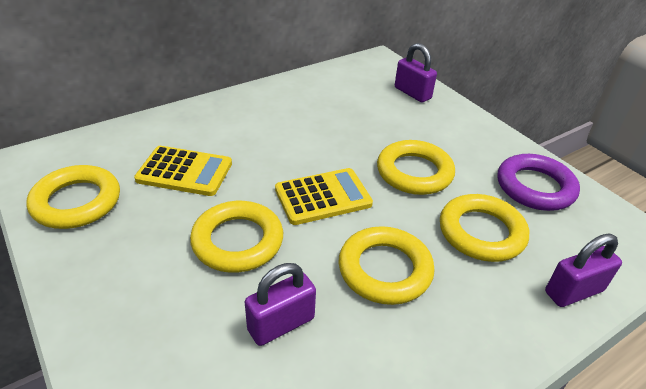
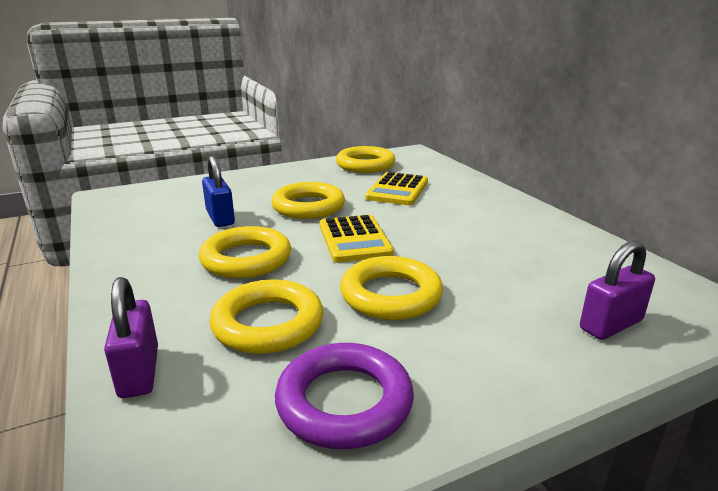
camera: 100 degrees right, 15 degrees down
(281, 324) = (220, 218): purple padlock -> blue padlock

